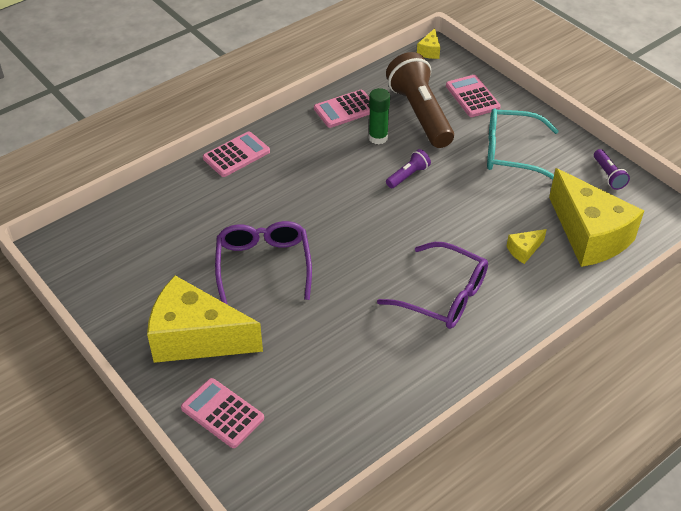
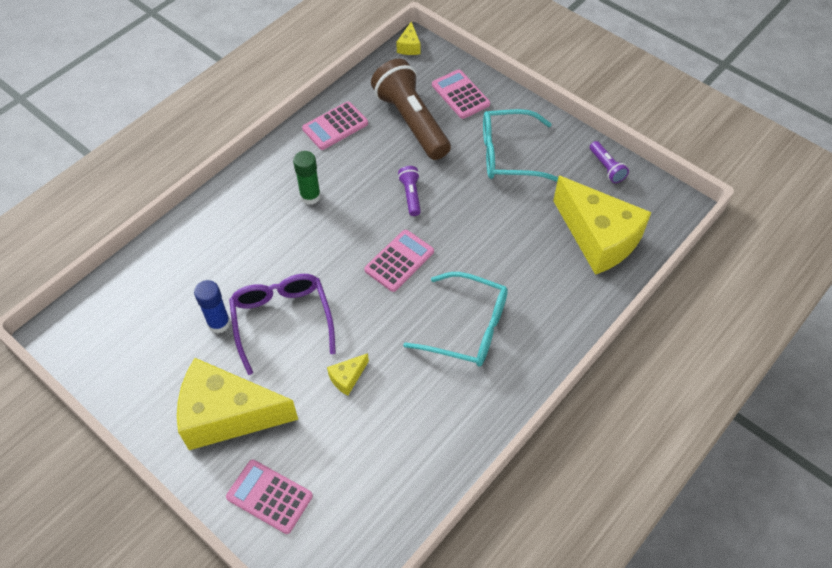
camera: 10 degrees left, 10 degrees up
(203, 260) = (219, 323): none -> blue glue stick
(236, 155) = (232, 195): pink calculator -> pink calculator (399, 261)
(378, 138) = (373, 155): green glue stick -> green glue stick (310, 196)
(408, 175) = (410, 195): purple flashlight -> purple flashlight turned 45 degrees counterclockwise
(443, 296) = (467, 328): purple glasses -> turquoise glasses
(524, 250) = (538, 264): yellow cheese -> yellow cheese (347, 378)

